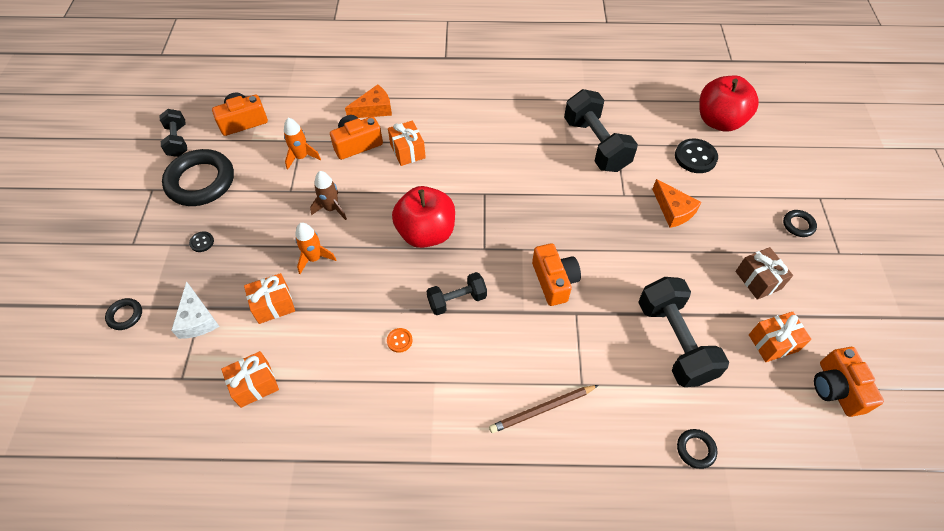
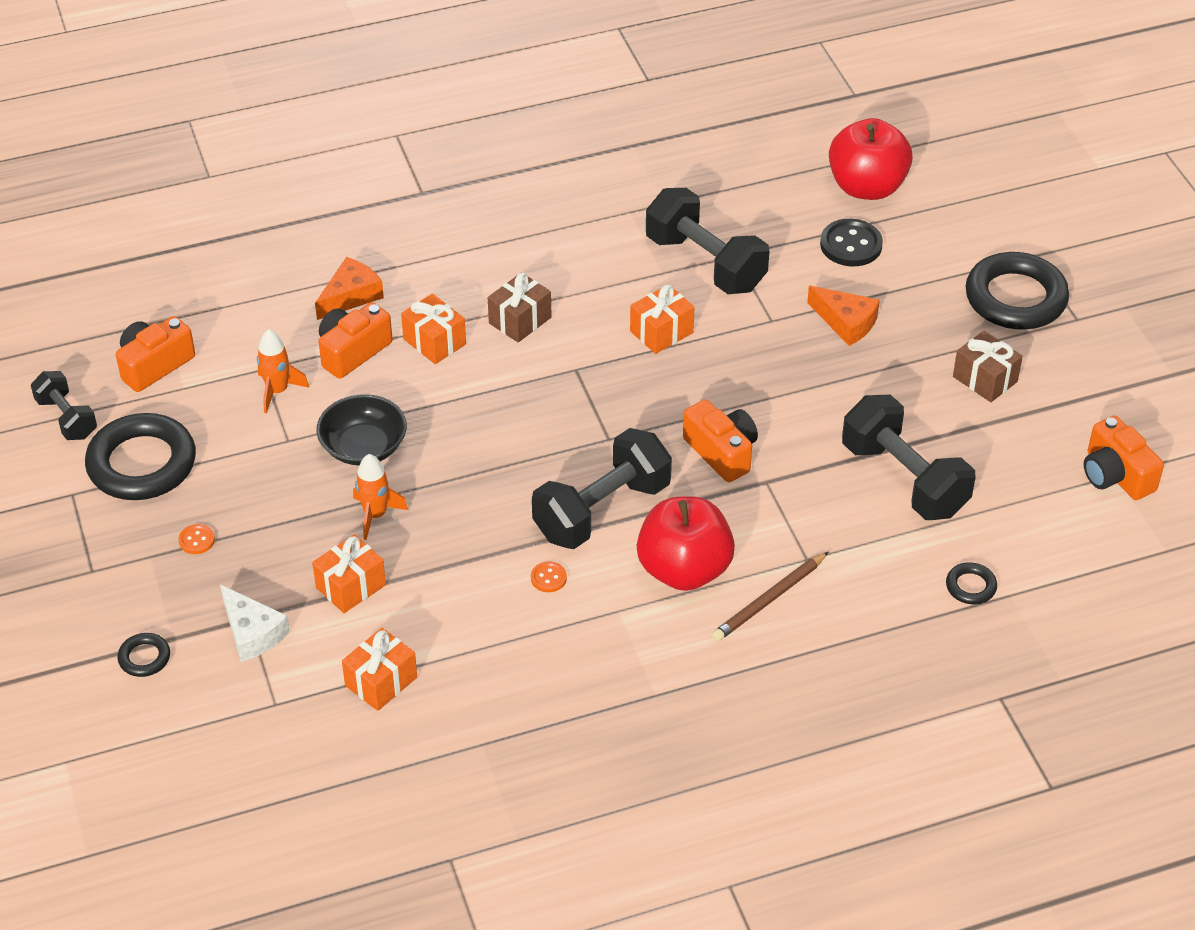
camera: 20 degrees left, 10 degrees down
(202, 242) = (196, 540): black button -> orange button
(331, 208) = (363, 447): brown rocket -> black bowl
(426, 233) = (518, 441): red apple -> red apple (684, 570)
(457, 300) = (602, 510): black dumbbell -> black dumbbell, size x1.74
(465, 151) = (520, 320): none -> brown gift
(773, 343) = (1026, 446): orange gift -> orange gift (661, 332)
(798, 225) = (1015, 298): black ring -> black ring, size x2.25

